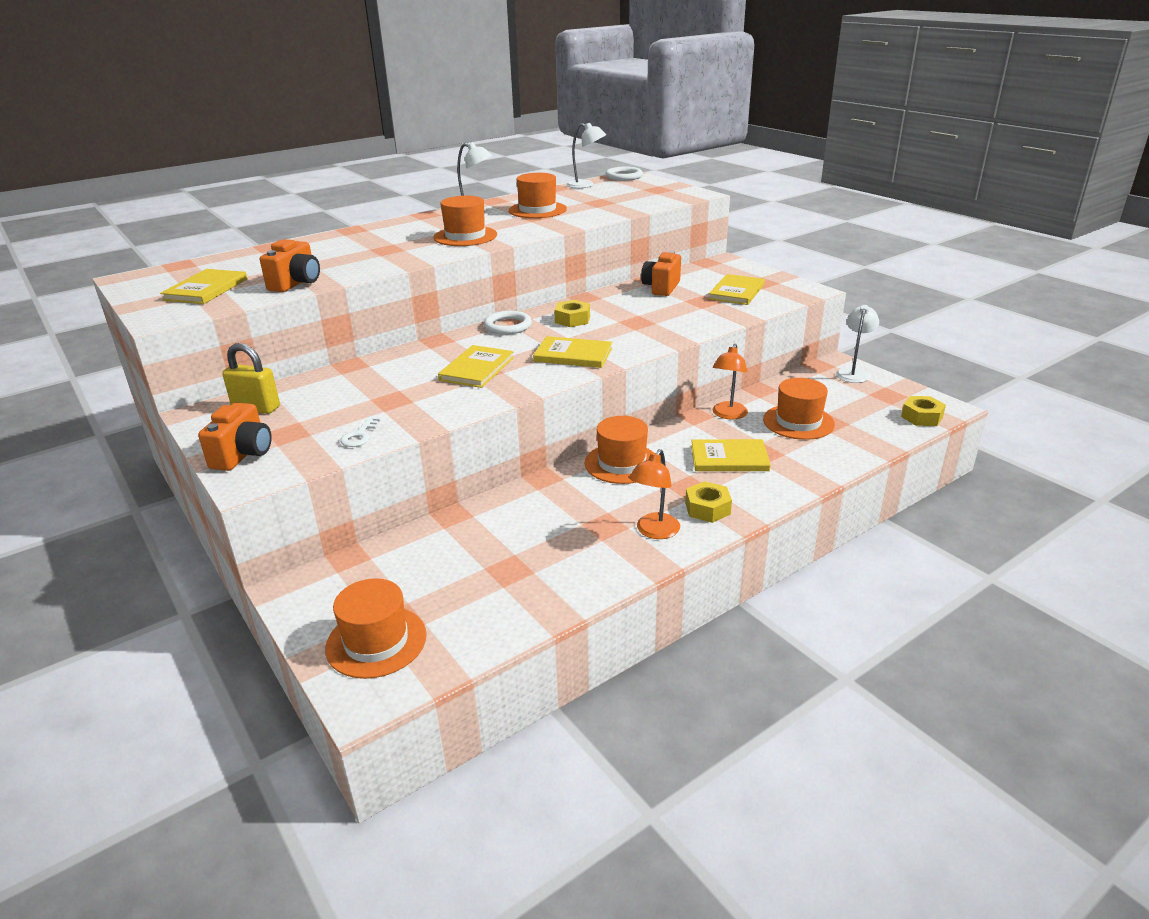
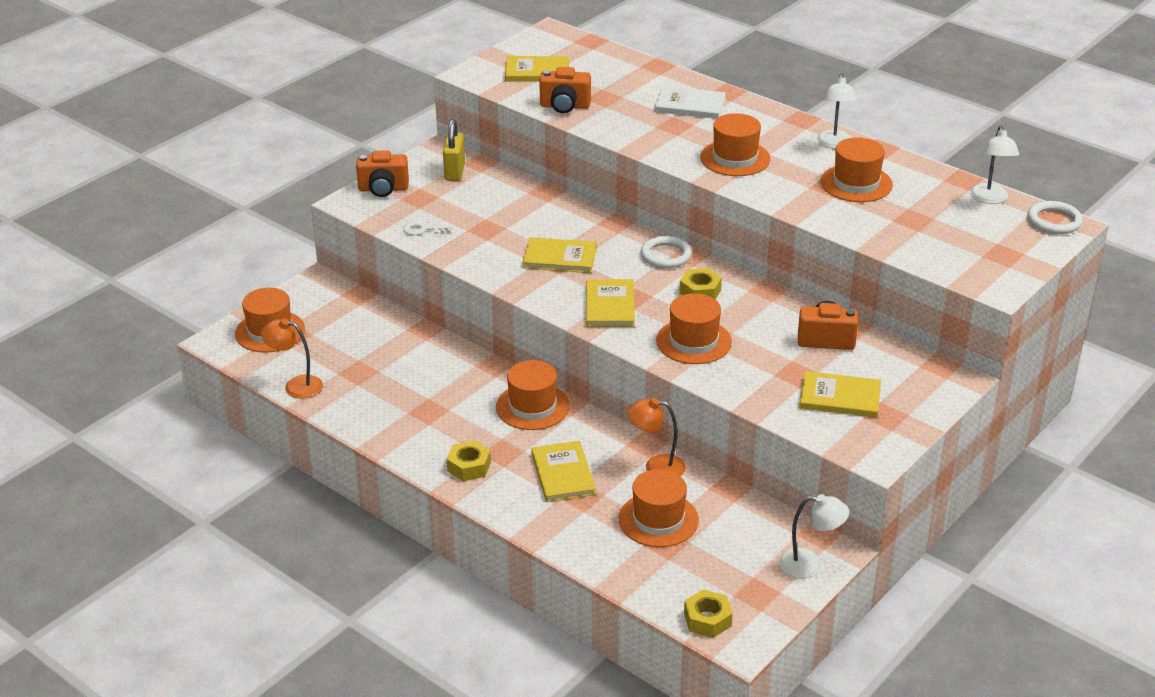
camera: 75 degrees right, 5 degrees up
(358, 242) = (690, 105): none -> white book
(645, 329) = (693, 341): none -> orange hat
(654, 532) = (425, 439): orange lamp -> orange lamp (296, 386)

